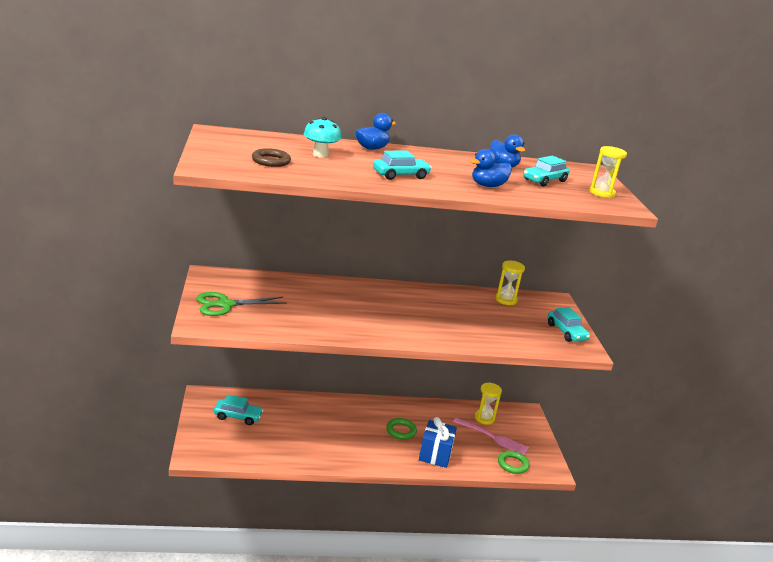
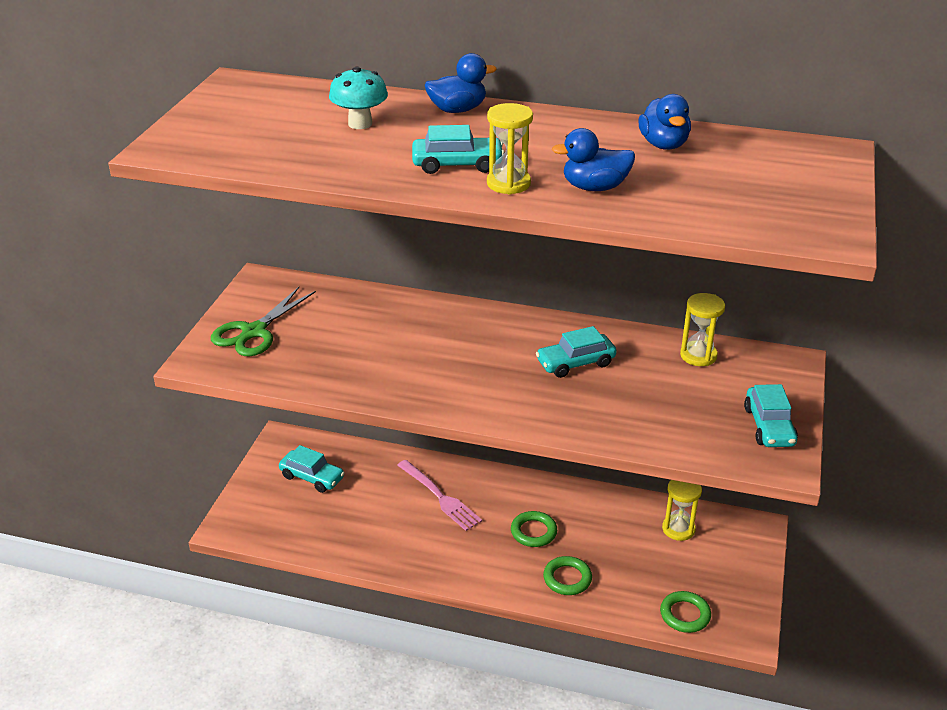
camera: 25 degrees right, 10 degrees up
(225, 305) = (254, 332): green scissors -> green scissors turned 60 degrees counterclockwise
(271, 161) = (270, 137): brown ring -> none
(435, 454) = (567, 578): blue gift -> green ring
(493, 437) = (675, 564): pink fork -> pink fork (440, 497)
(544, 180) = (716, 176): turquoise car -> turquoise car (575, 363)
(602, 193) = (808, 206): yellow hourglass -> yellow hourglass (508, 184)

